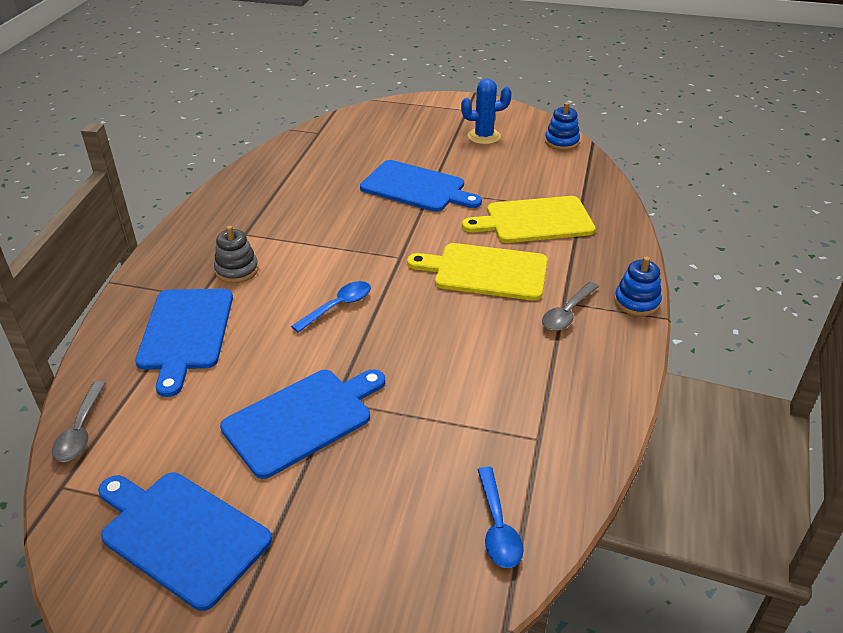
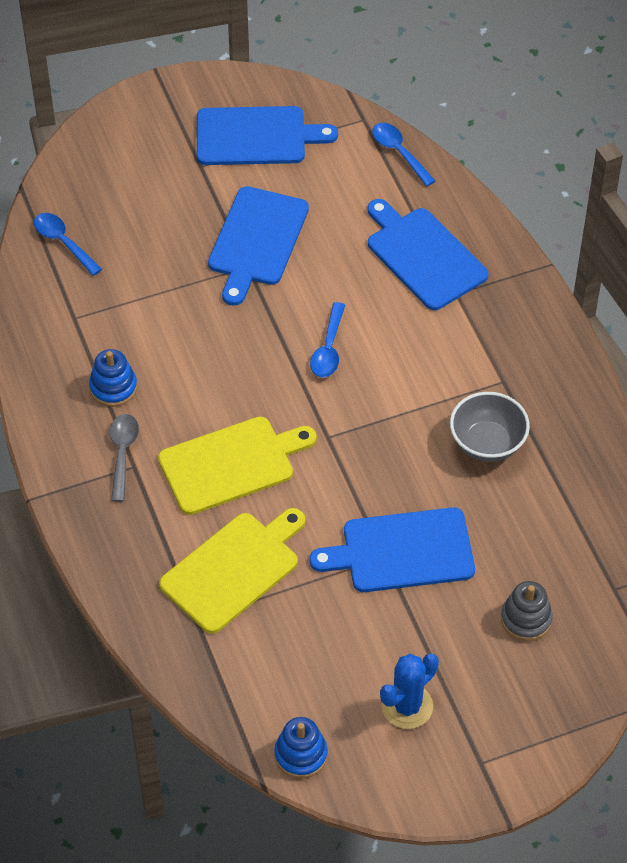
camera: 145 degrees right, 15 degrees up
(81, 430) = (399, 153): grey spoon -> blue spoon
(237, 270) = (458, 336): grey stacking toy -> grey stacking toy (526, 619)
(300, 210) = (487, 443): none -> grey bowl
(636, 302) = (66, 504): blue stacking toy -> blue stacking toy (113, 387)

